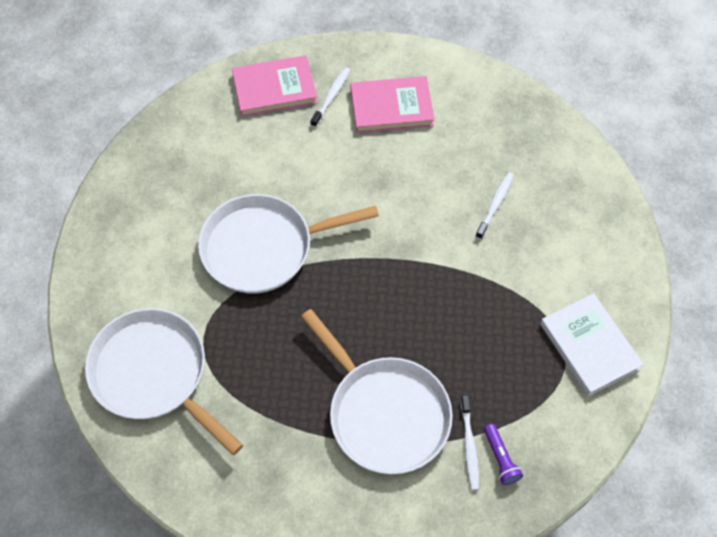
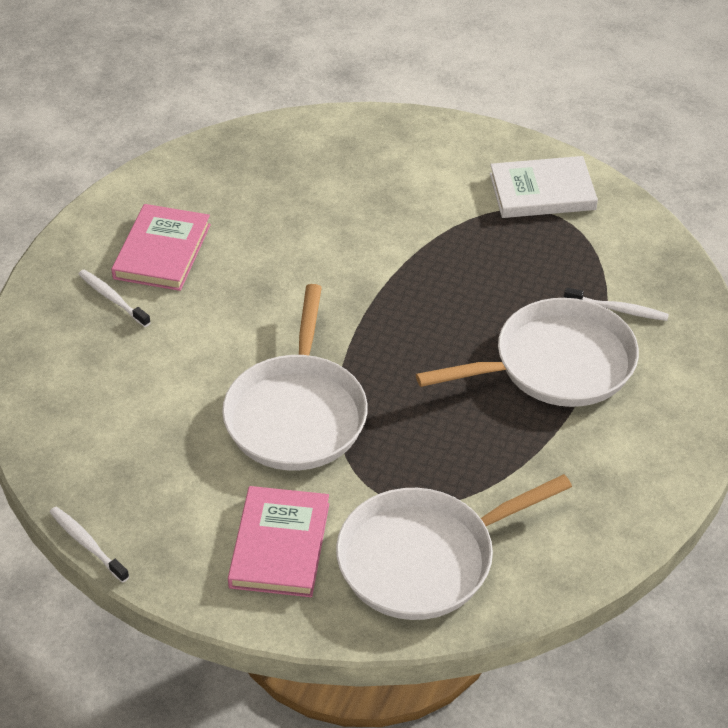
camera: 70 degrees left, 15 degrees down
(274, 89) = (66, 347): pink book -> pink book (280, 545)
(495, 205) = (342, 207): white toothbrush -> white toothbrush (87, 544)
(500, 458) = (639, 291): purple flashlight -> none

